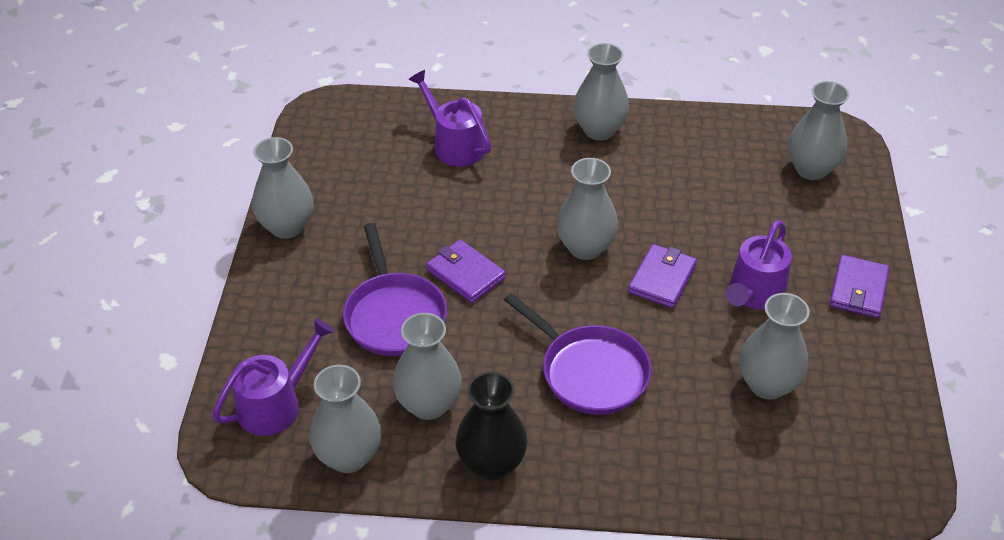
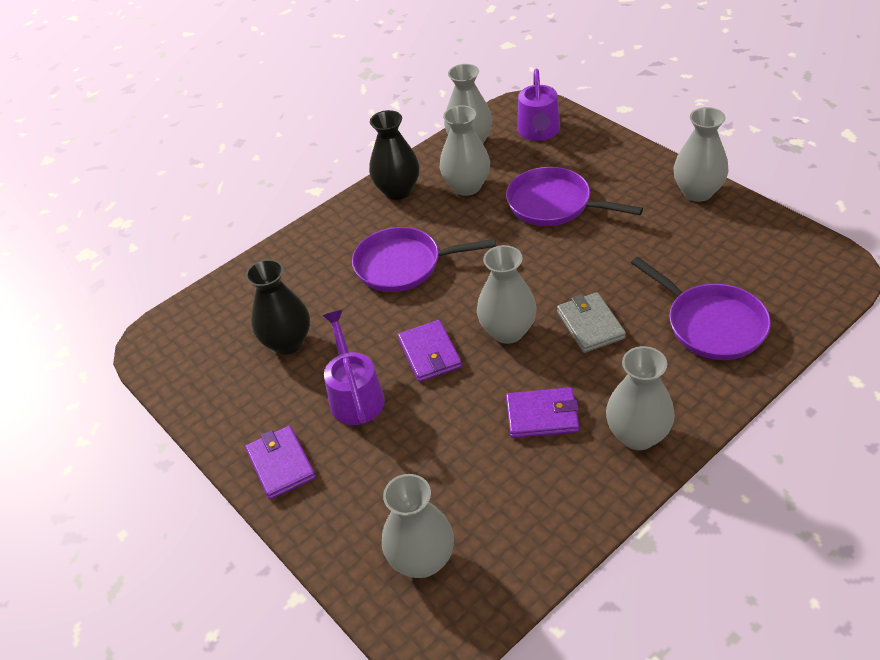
camera: 140 degrees right, 0 degrees up
(454, 145) = (711, 324): purple watering can -> purple pan
(465, 274) = (553, 254): purple wallet -> purple wallet (542, 415)
(525, 205) = (590, 325): none -> grey wallet
(767, 384) = (287, 342): grey vase -> black vase

